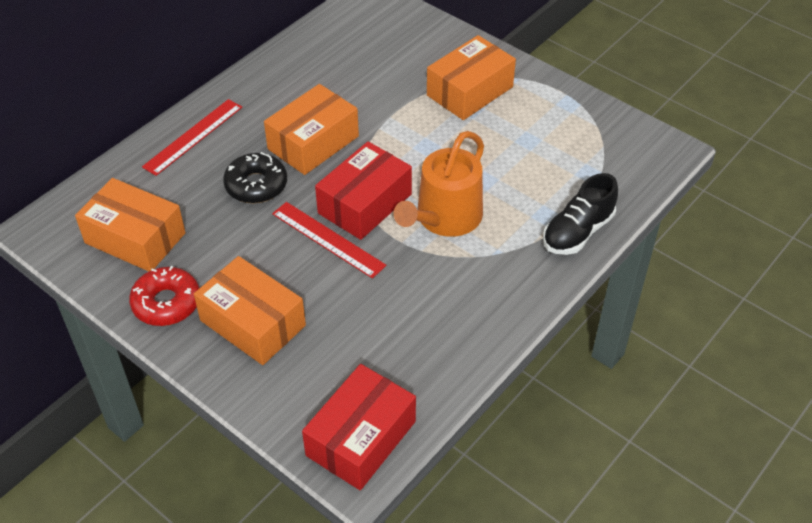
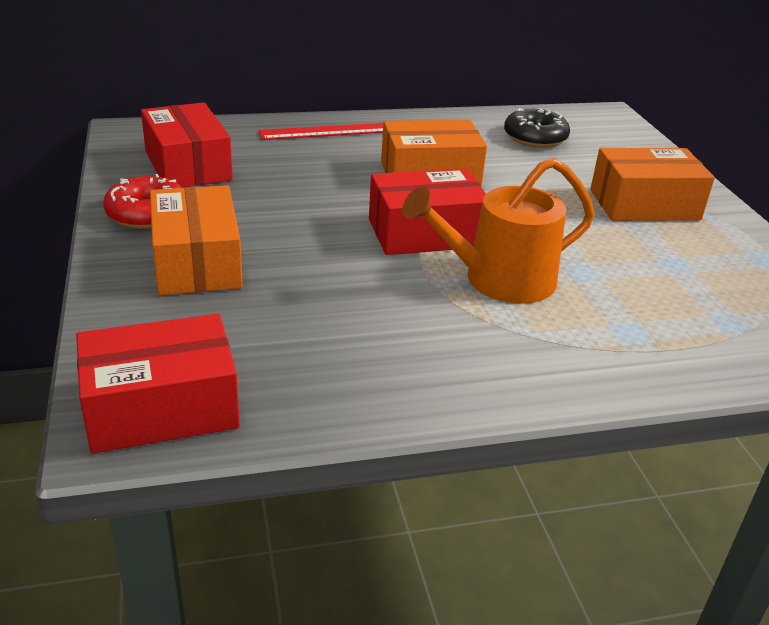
camera: 35 degrees right, 15 degrees down
(135, 238) = (188, 166): orange box -> red box
(256, 185) = (338, 179): black donut -> black donut (535, 138)
(328, 239) = (353, 240): red ruler -> none
(577, 232) = (658, 365): black shoe -> none

